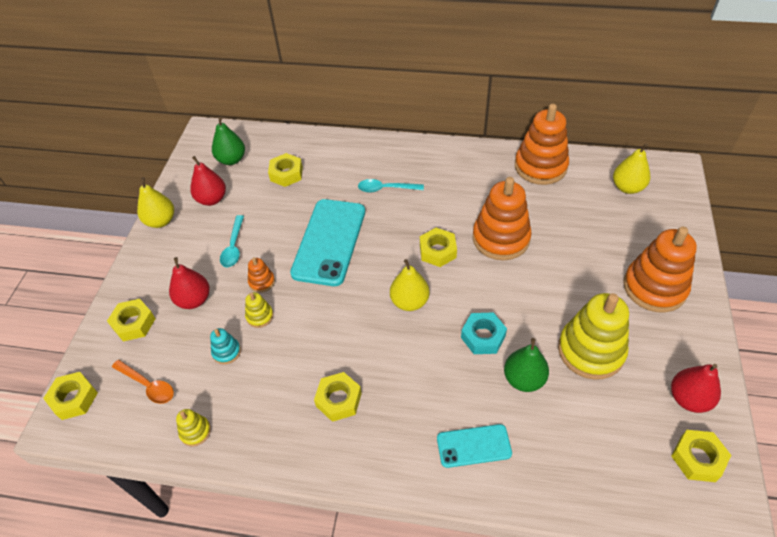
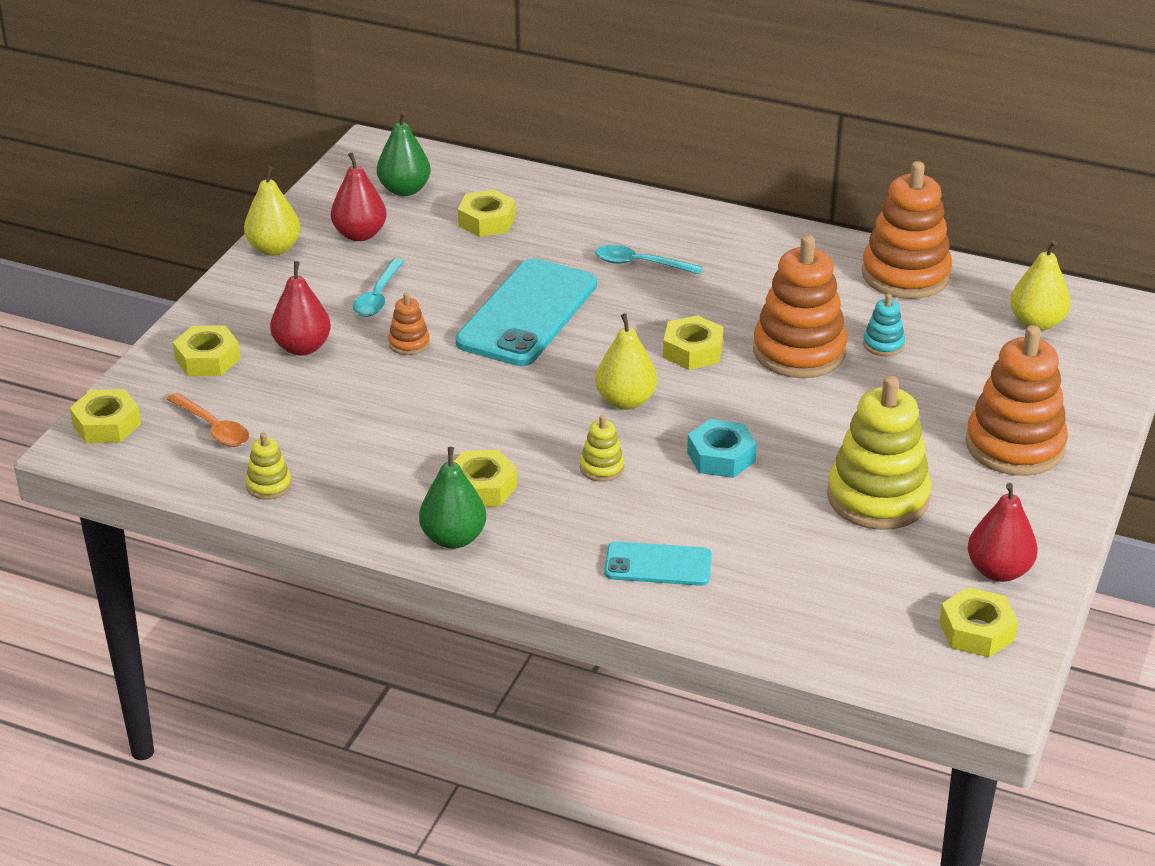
camera: 10 degrees right, 15 degrees down
(226, 352) = (335, 411): turquoise stacking toy -> turquoise stacking toy (883, 344)
(260, 316) = (394, 381): yellow stacking toy -> yellow stacking toy (602, 468)
(524, 379) = (762, 511): green pear -> green pear (453, 538)

